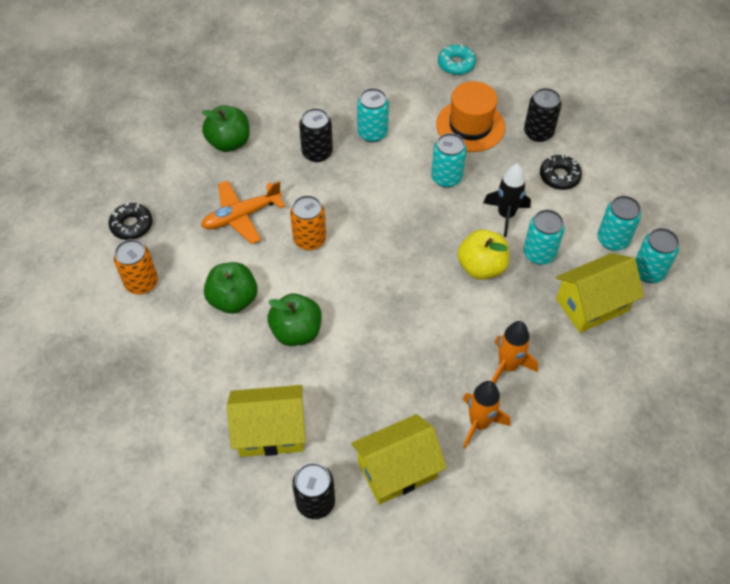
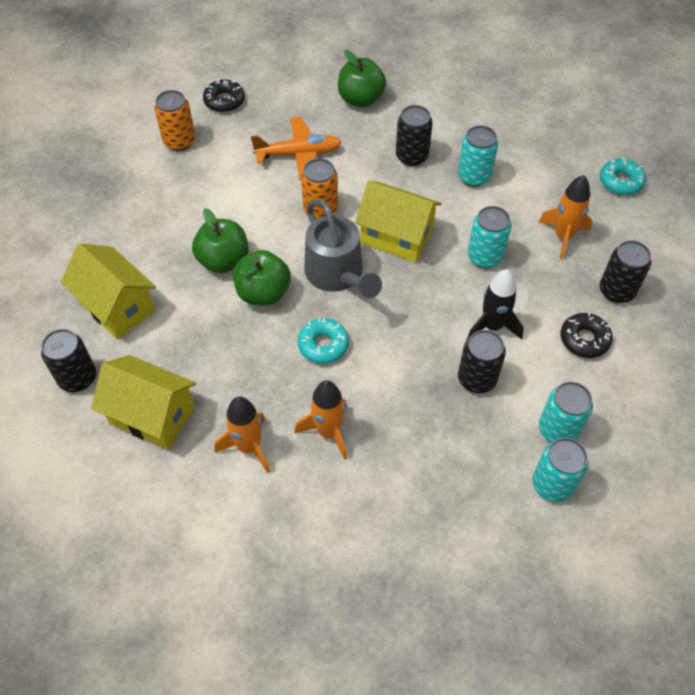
camera: 50 degrees right, 0 degrees up
(233, 299) = (216, 202): green apple -> green apple (263, 293)
(241, 216) = (298, 154): orange plane -> orange plane turned 150 degrees clockwise
(380, 270) = (338, 275): none -> grey watering can
(433, 320) = (323, 345): none -> turquoise donut
(470, 126) = (563, 236): orange hat -> orange rocket
(481, 267) = (415, 344): yellow apple -> none
(539, 253) = (477, 379): turquoise can -> black can
(592, 305) = (462, 459): yellow house -> yellow house (396, 237)

